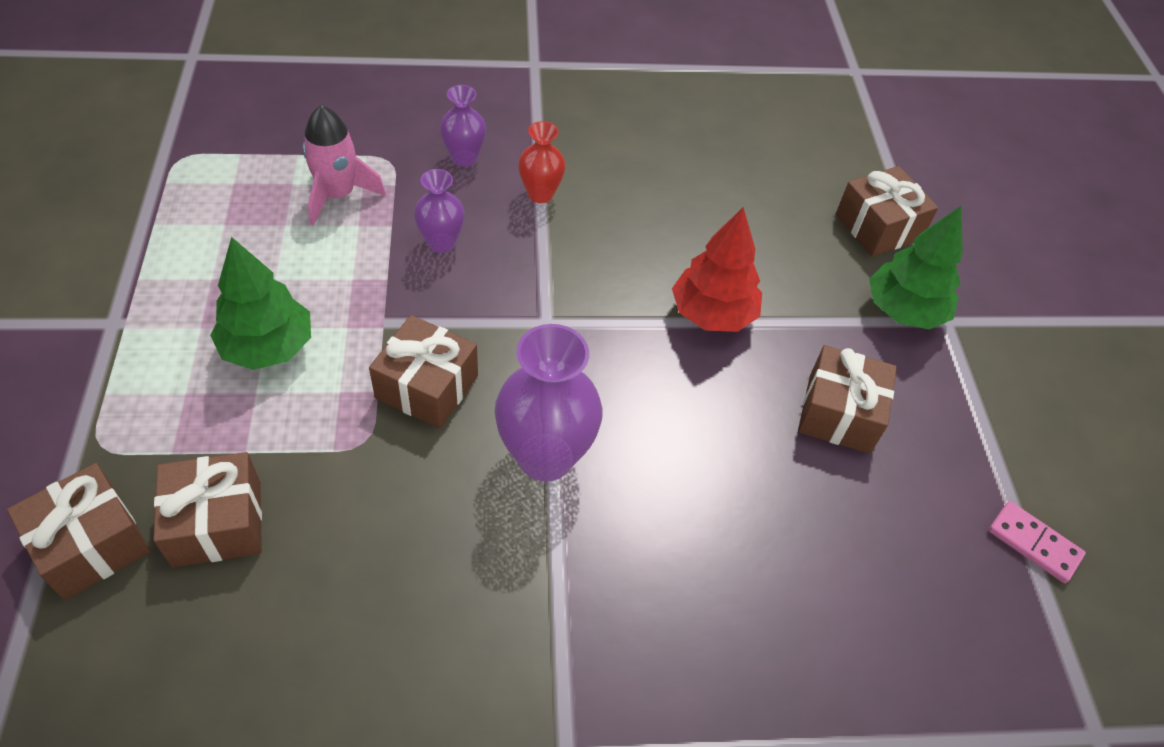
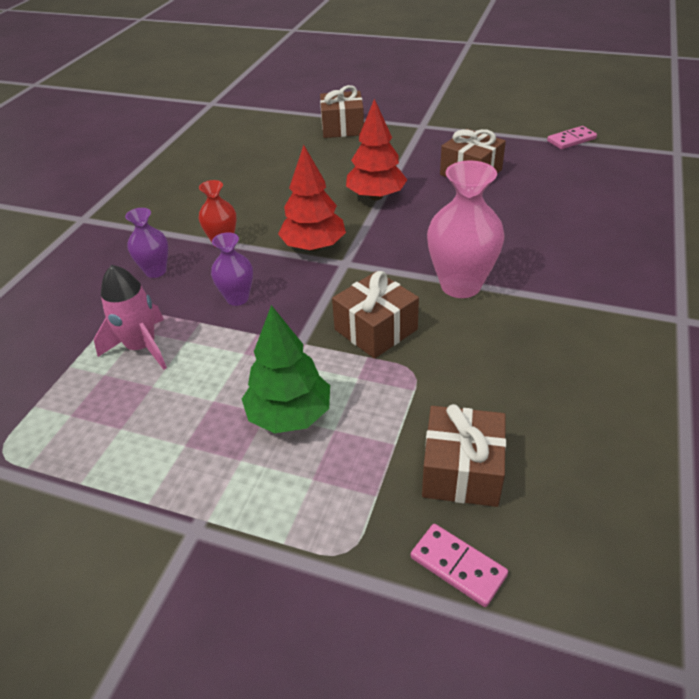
camera: 60 degrees left, 10 degrees down
(91, 544) = (458, 566): brown gift -> pink domino
(545, 457) = (460, 285): purple vase -> pink vase
(567, 281) = (313, 246): none -> red tree
(904, 311) = (408, 135): green tree -> none

